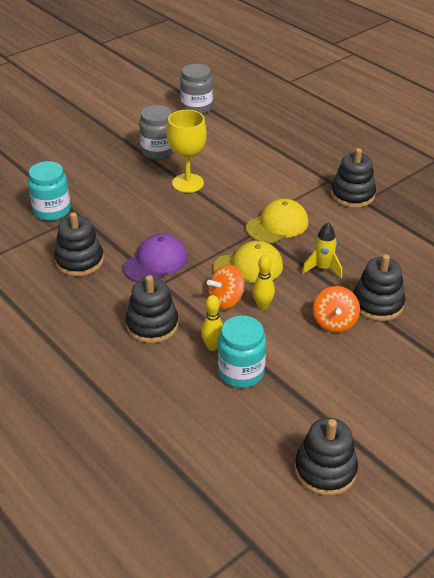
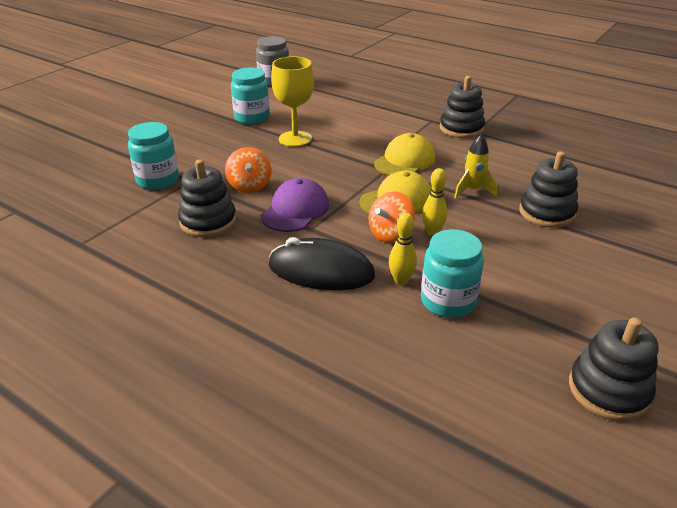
camera: 15 degrees left, 5 degrees down
(152, 325) = (321, 271): black stacking toy -> black mouse
(158, 151) = (252, 118): grey jar -> turquoise jar
(334, 322) = (515, 236): orange spinning top -> orange spinning top (250, 186)

